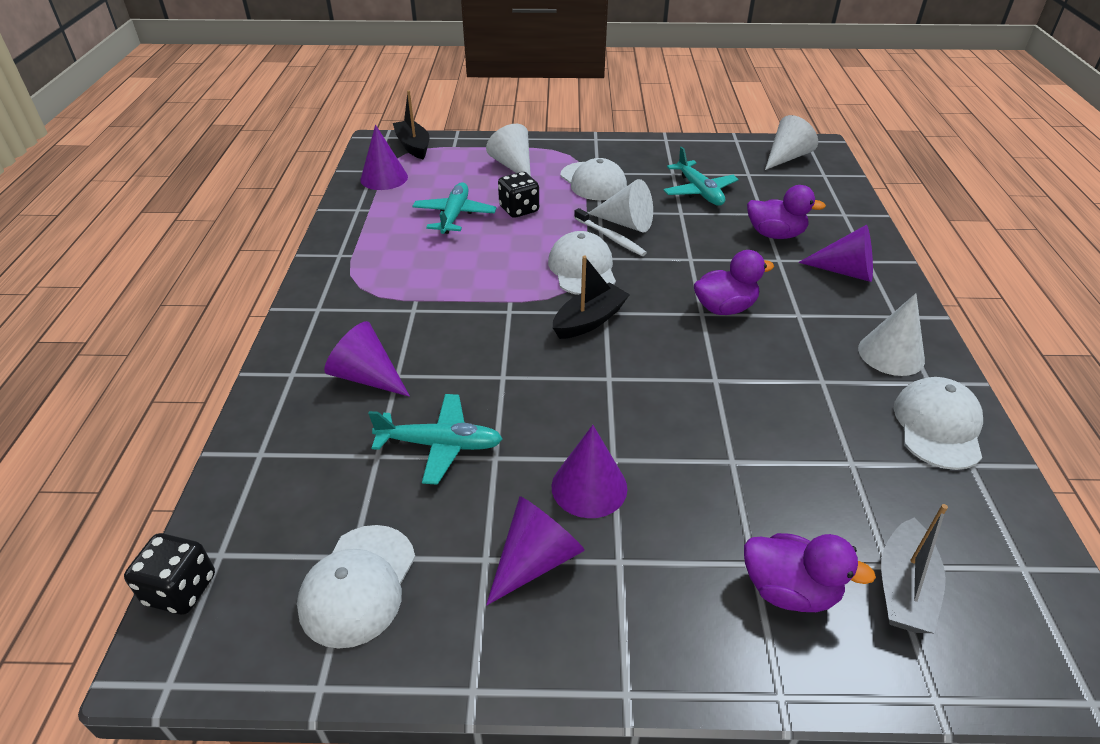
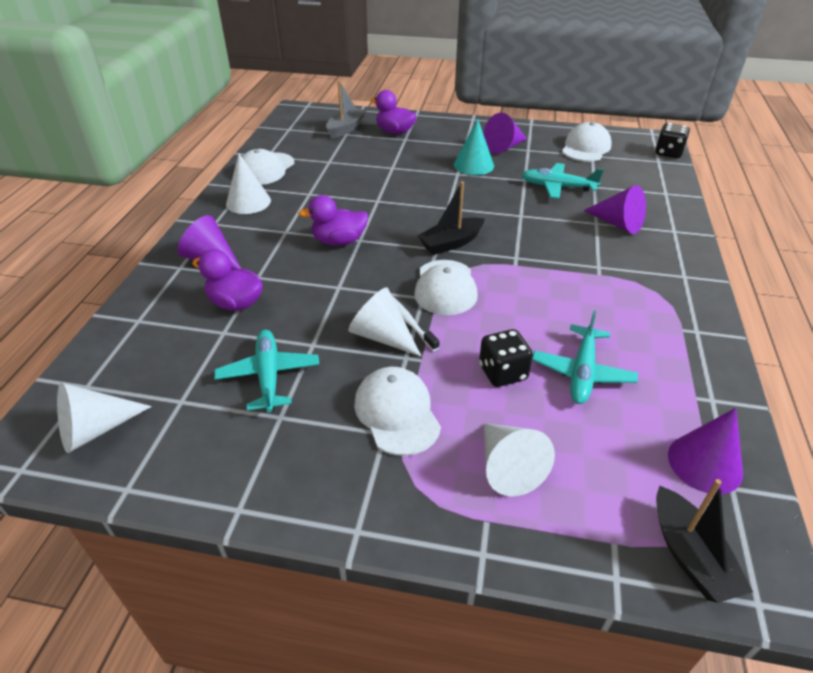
camera: 170 degrees left, 0 degrees up
(589, 487) = (473, 165): purple cone -> turquoise cone

